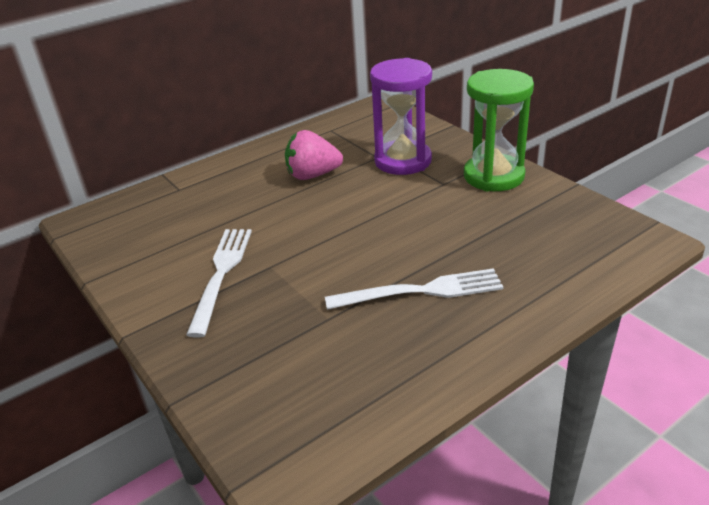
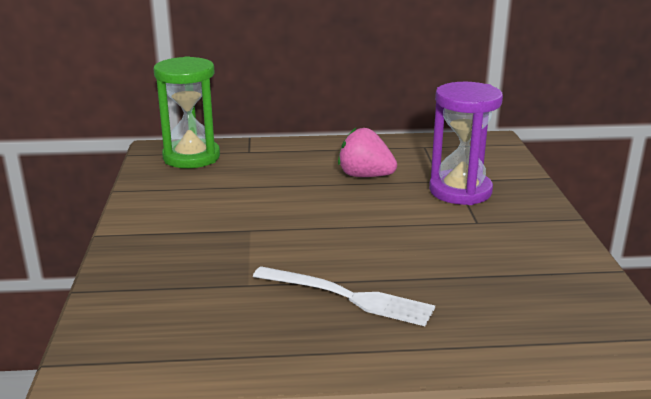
camera: 30 degrees right, 10 degrees down
(221, 273) = (208, 220): white fork -> none
(493, 176) = (535, 233): green hourglass -> green hourglass (191, 157)

